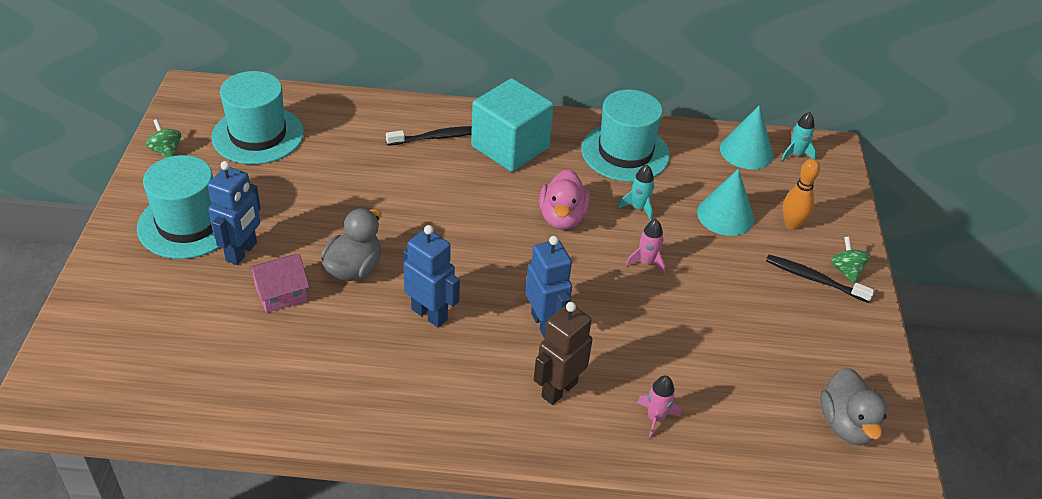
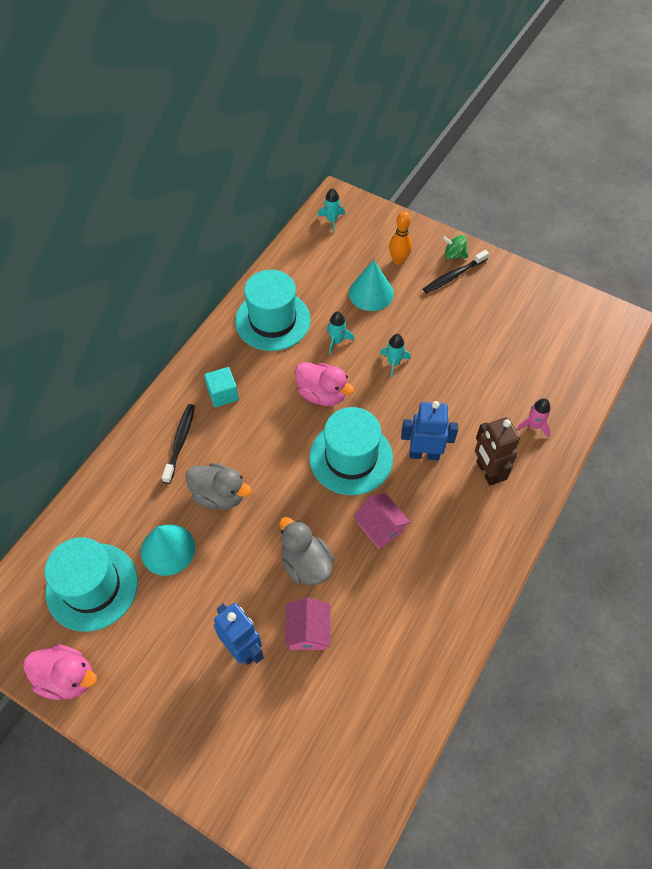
camera: 60 degrees left, 15 degrees up
(166, 151) = (67, 678): green spinning top -> pink duck
(188, 224) = (183, 684): turquoise hat -> turquoise hat (351, 457)
(429, 314) = (380, 527): blue robot -> pink house
(510, 147) = (223, 394): turquoise cube -> turquoise cube, size x0.50
(646, 262) = (393, 363): pink rocket -> turquoise rocket
(746, 151) = (313, 247): turquoise cone -> turquoise cone (168, 549)
(846, 425) = (576, 325): grey duck -> grey duck (219, 495)

